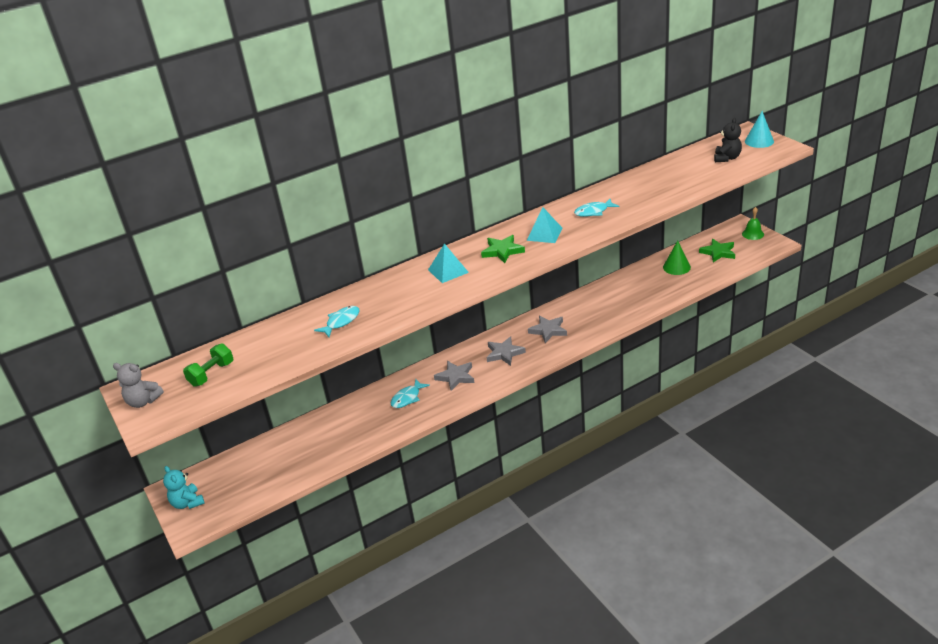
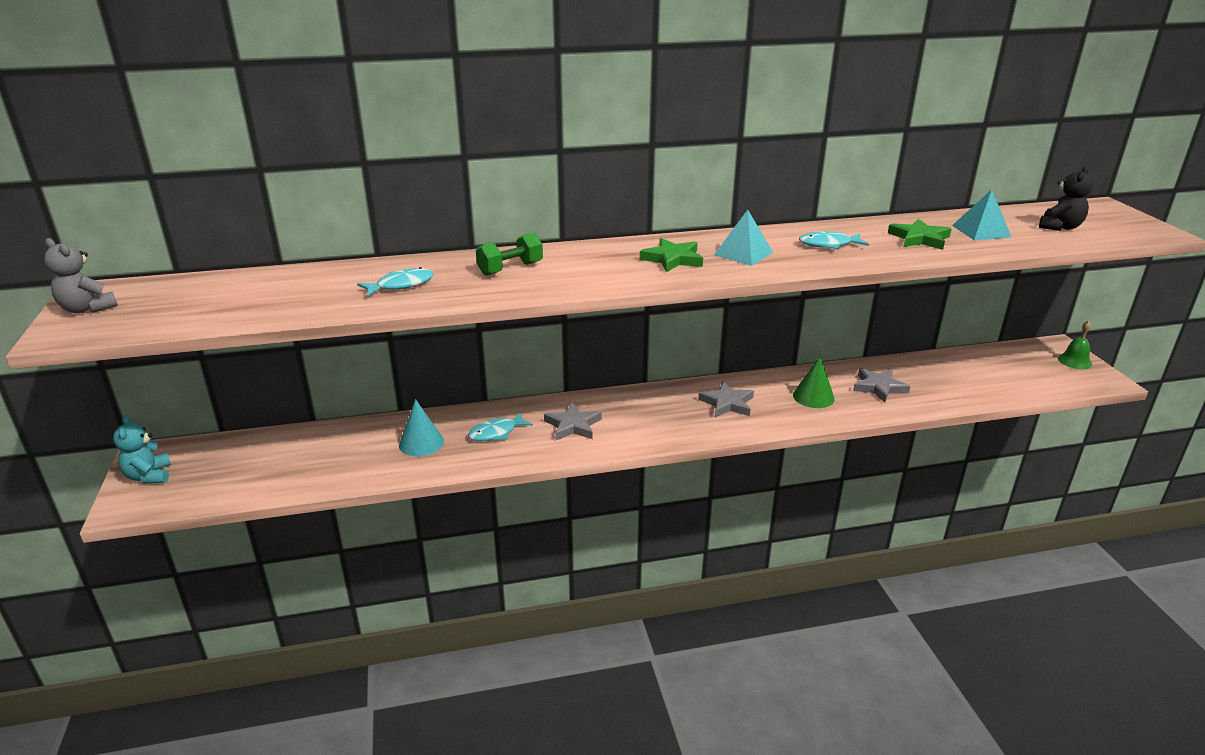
camera: 15 degrees right, 5 degrees down
(211, 374) = (194, 301): green dumbbell -> green dumbbell (510, 269)
(448, 271) = (584, 264): turquoise pyramid -> turquoise pyramid (981, 231)
(504, 353) = (653, 415): grey star -> grey star (879, 387)
(676, 267) = (944, 374): green cone -> green cone (813, 397)
(718, 252) = (1014, 371): green star -> green star (919, 238)
(759, 141) = (1118, 219): turquoise cone -> turquoise cone (421, 443)

